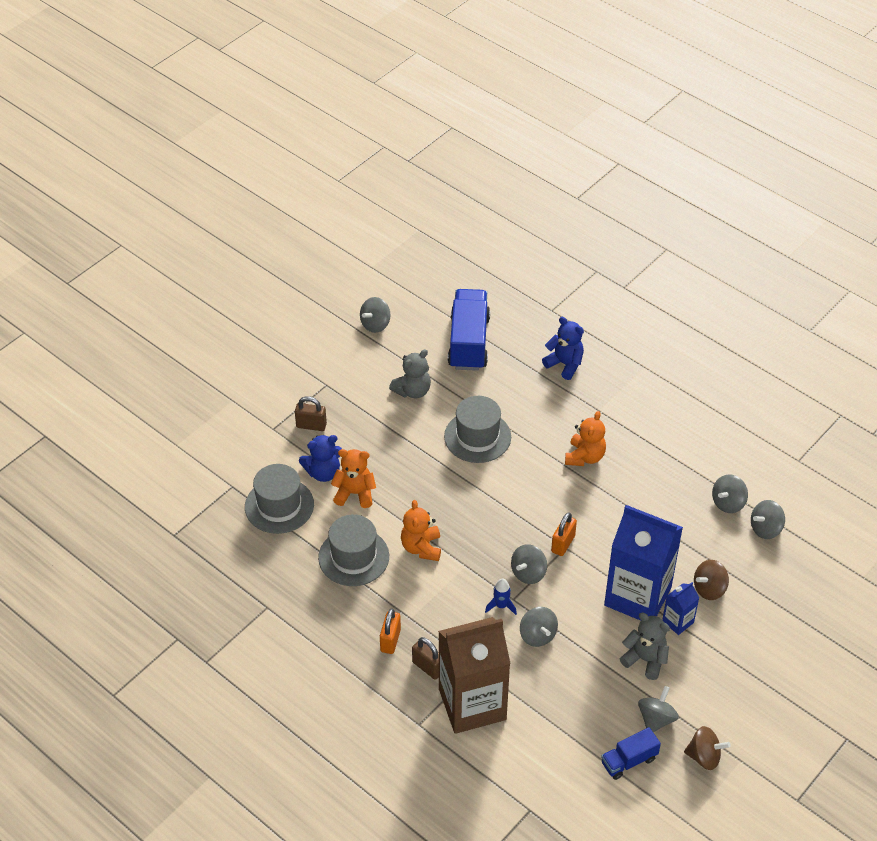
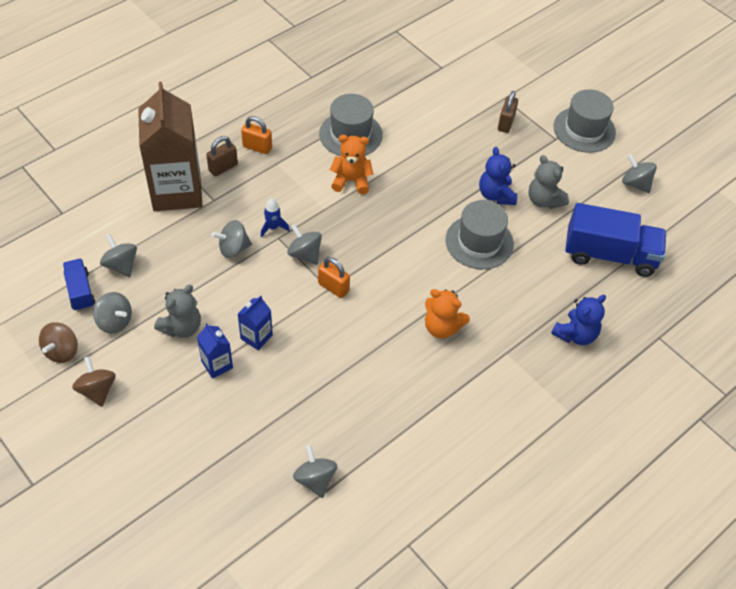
camera: 95 degrees right, 5 degrees up
(279, 505) = (416, 94): grey hat -> grey hat (584, 130)
(323, 472) = (449, 125): blue teddy bear -> blue teddy bear (496, 195)
(355, 493) = (421, 143): orange teddy bear -> none
(637, 596) = (256, 337): blue carton -> blue carton, size x0.43
(709, 589) = (249, 403): brown spinning top -> brown spinning top (97, 390)
(728, 503) = (358, 450): grey spinning top -> grey spinning top (121, 265)

